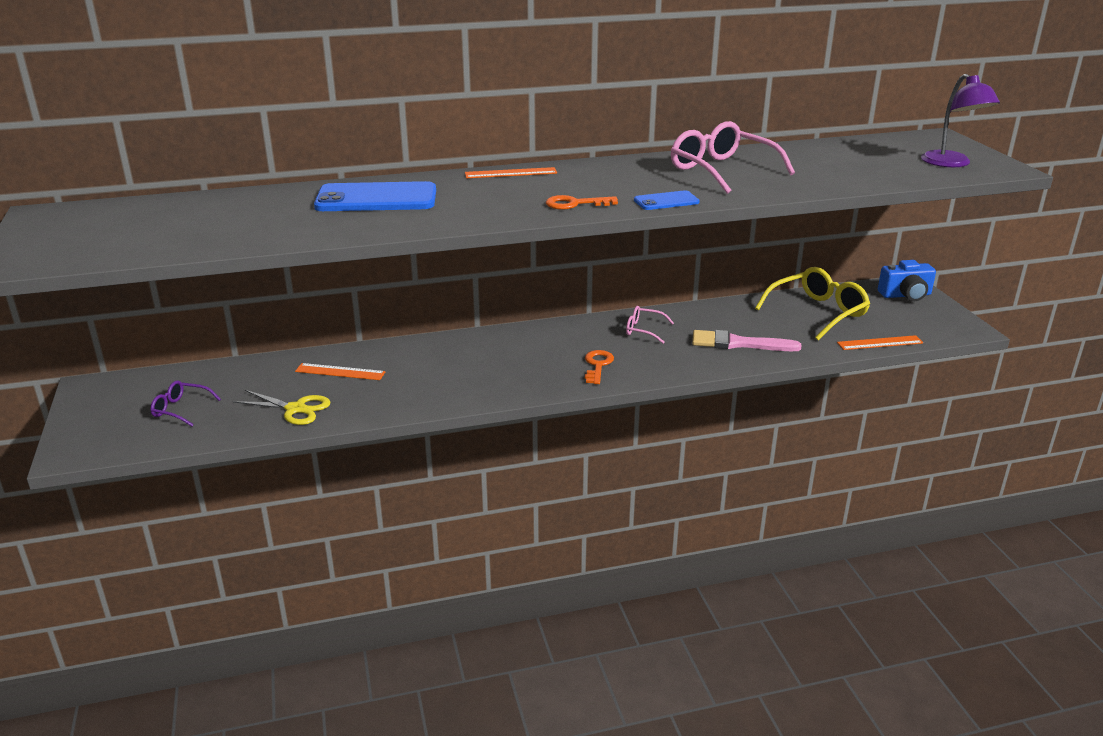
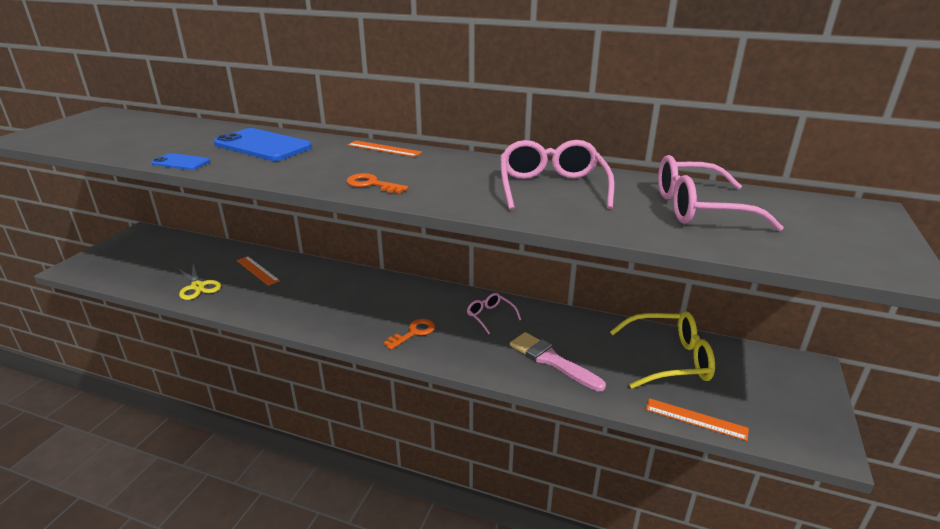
camera: 35 degrees right, 0 degrees up
(180, 409) = (151, 262): purple glasses -> none
(666, 201) = (444, 202): blue phone -> blue phone (181, 162)
(844, 160) = (698, 208): none -> pink glasses
(905, 295) = (793, 377): blue camera -> none
(951, 163) = (830, 245): purple lamp -> none

